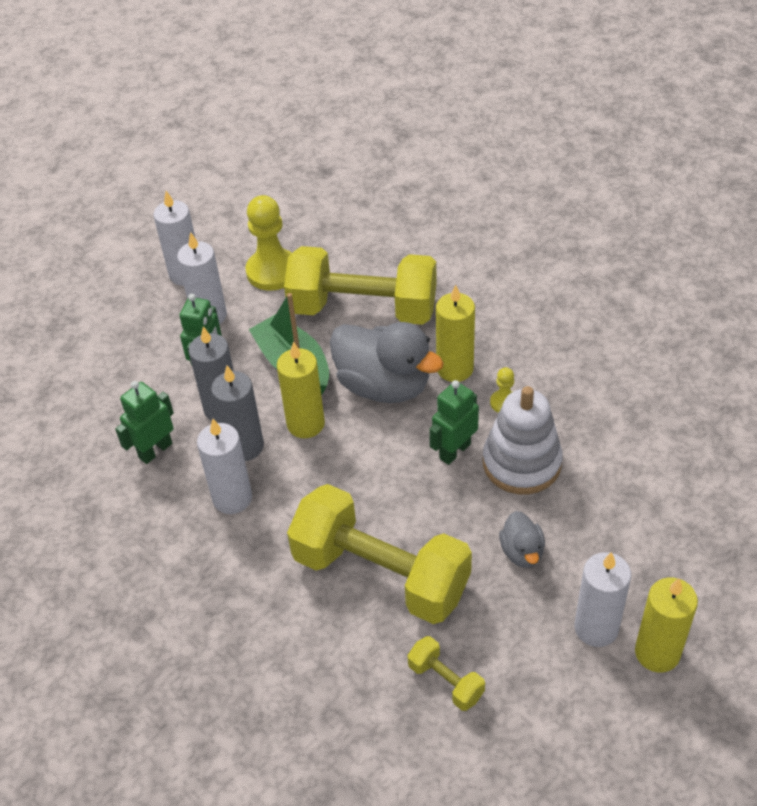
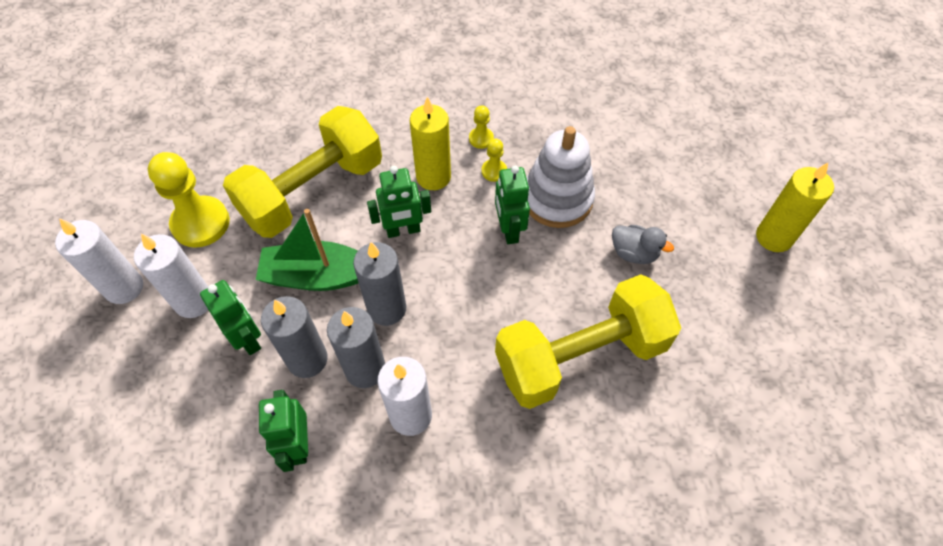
camera: 55 degrees left, 10 degrees up
(305, 424) = (387, 308): yellow candle -> grey candle
(384, 386) = (403, 231): grey duck -> green robot
(445, 681) = (709, 379): yellow dumbbell -> none
(528, 372) = (481, 139): none -> yellow pawn
(596, 628) = (730, 256): white candle -> none

